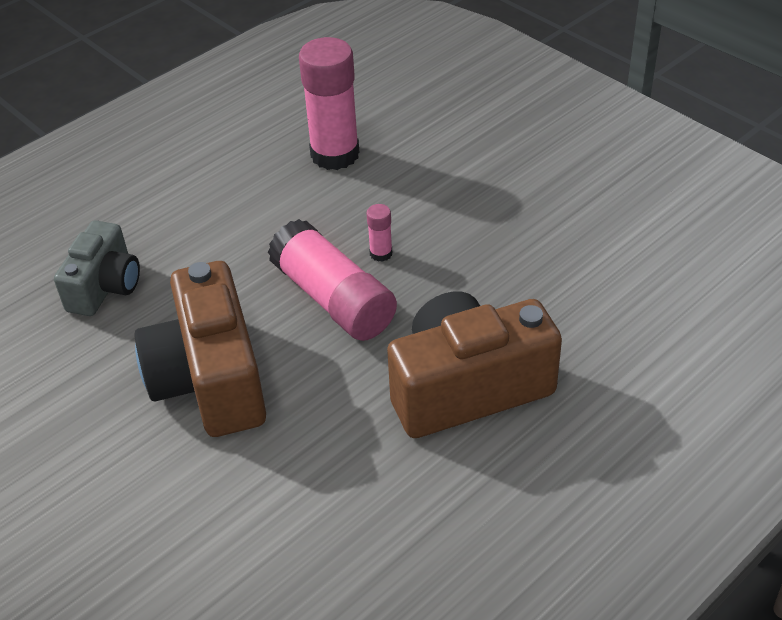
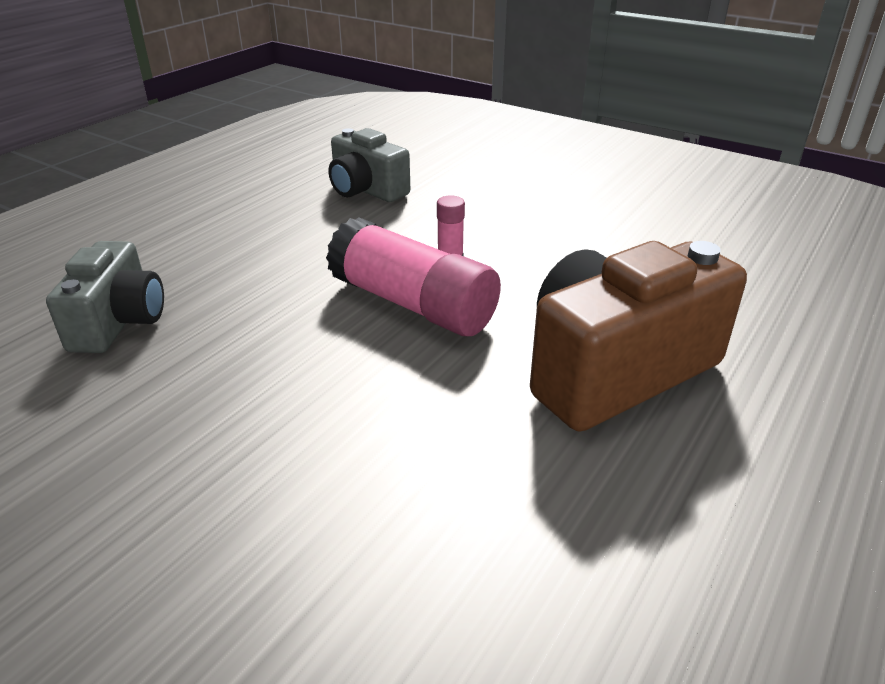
camera: 15 degrees left, 10 degrees down
(210, 380) = (281, 402): brown camera -> none
(335, 154) = (366, 190): pink glue stick -> grey camera

